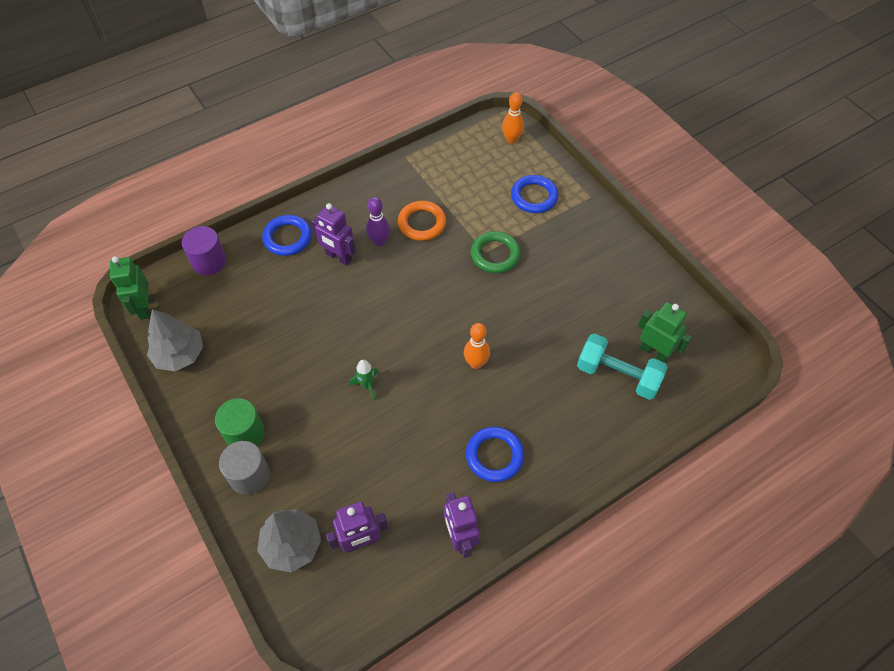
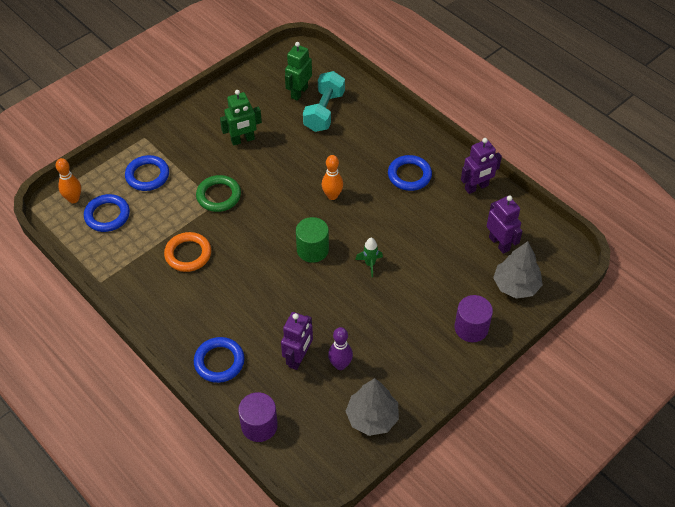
camera: 100 degrees left, 5 degrees down
(144, 307) = (326, 468): green robot -> green robot (243, 140)
(244, 433) = (436, 341): green cylinder -> green cylinder (312, 250)
(249, 475) = (471, 328): grey cylinder -> purple cylinder
(338, 257) = (238, 313): purple robot -> purple robot (298, 358)
(379, 242) = (215, 283): purple bowling pin -> purple bowling pin (340, 365)
(485, 164) = (107, 215): none -> blue ring

